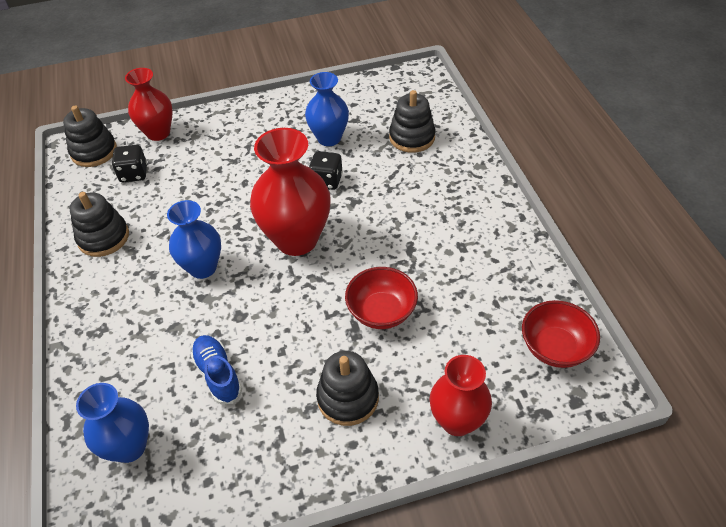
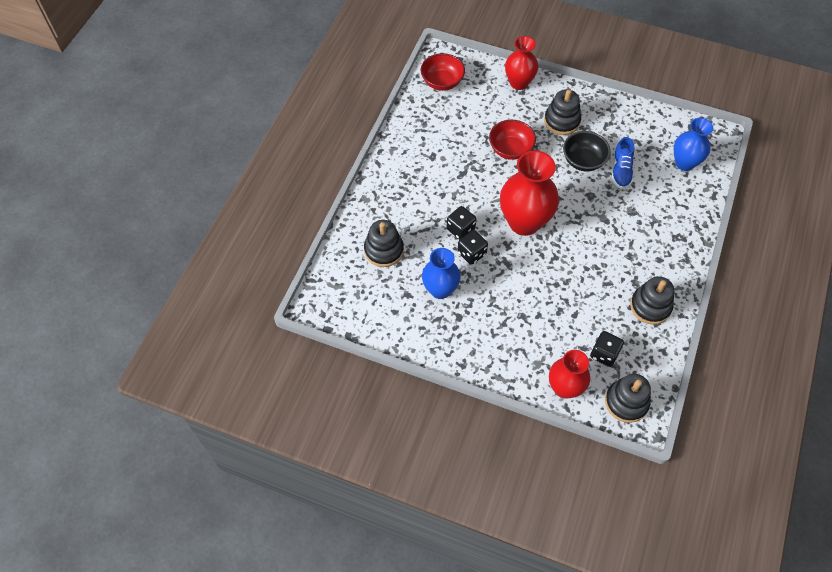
camera: 145 degrees left, 10 degrees up
(203, 267) = (595, 240): blue vase -> none
(278, 356) = (583, 161): none -> black bowl
(358, 194) = (460, 229): none -> black dice

